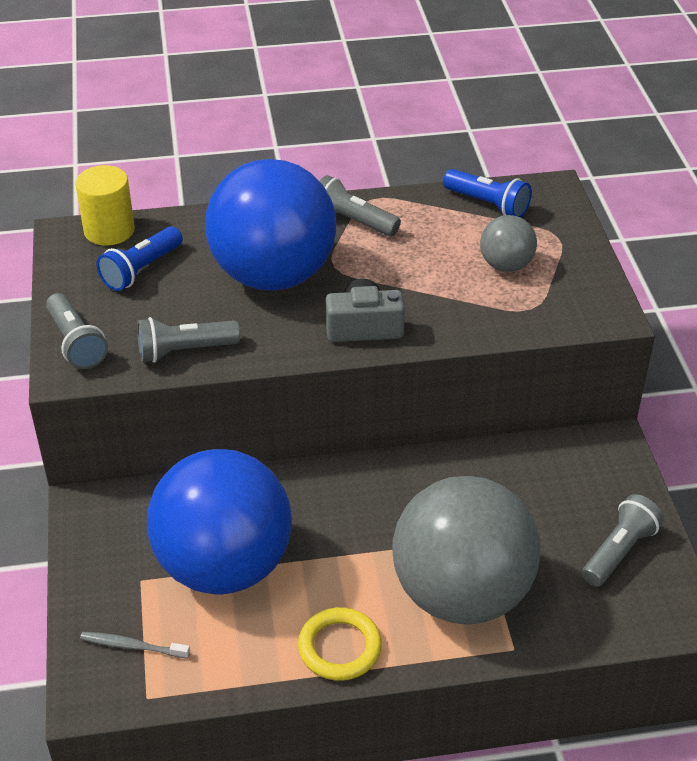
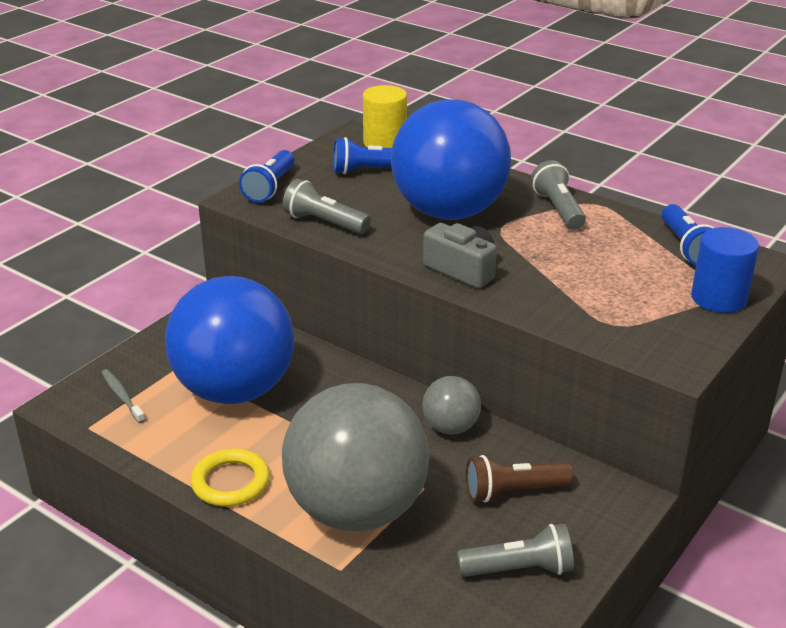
camera: 45 degrees right, 10 degrees down
(76, 343) = (270, 187): grey flashlight -> blue flashlight
(506, 265) = (637, 289): grey ball -> grey ball (450, 427)
(540, 494) = (513, 491): none -> brown flashlight
(565, 240) = (718, 298): none -> blue cylinder

